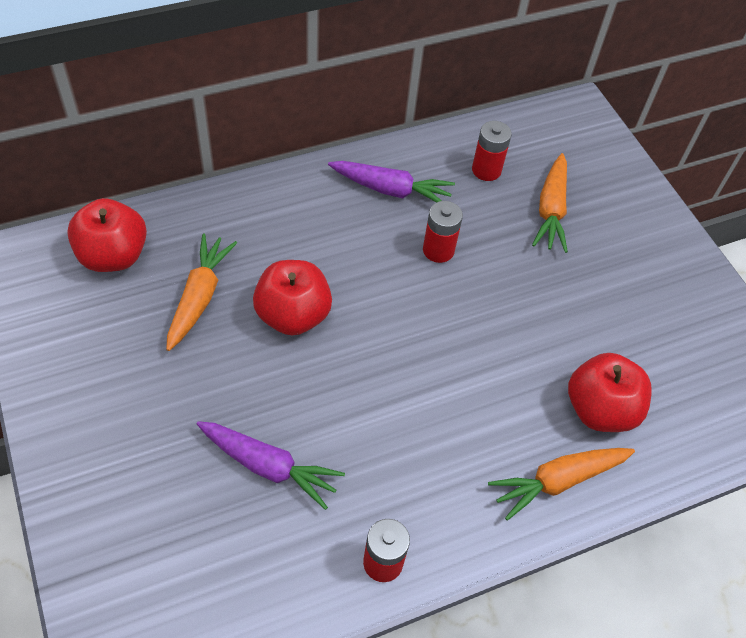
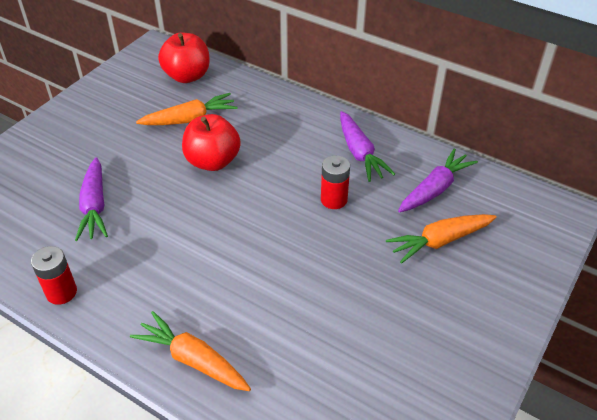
camera: 60 degrees right, 10 degrees down
(486, 170) = (435, 189): red battery -> purple carrot
(600, 409) = (279, 357): red apple -> none

